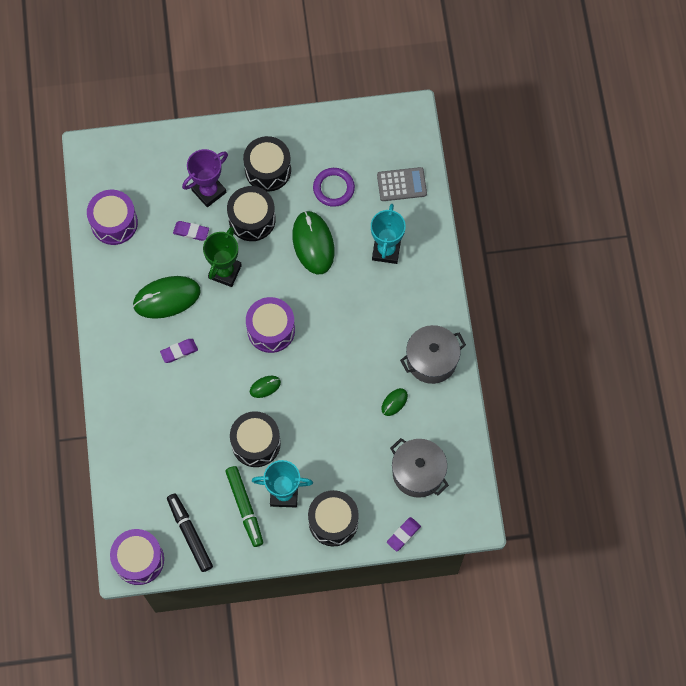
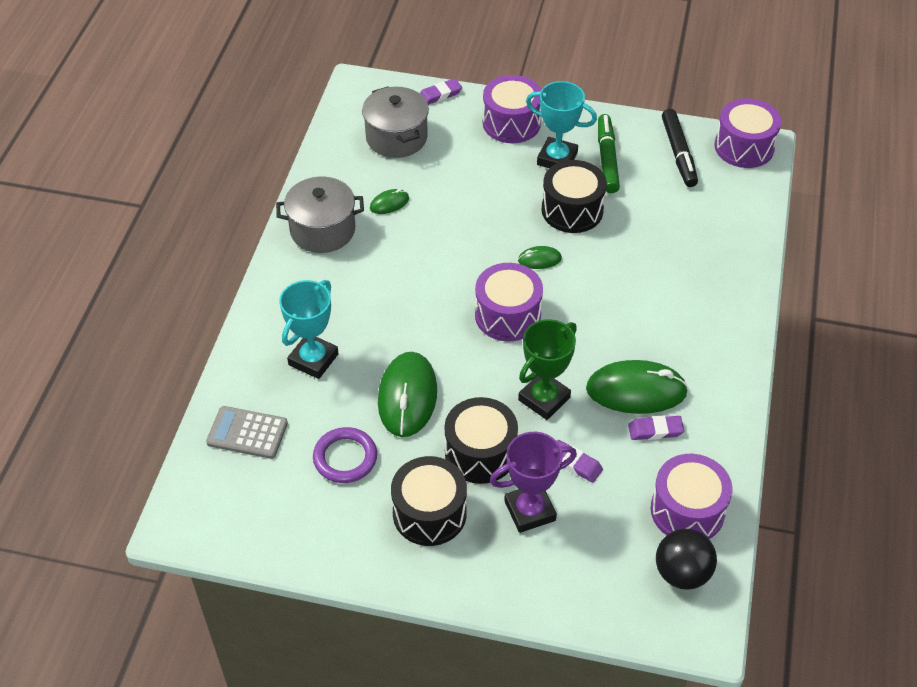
camera: 160 degrees left, 20 degrees down
(108, 182) = (682, 573): none -> black ball
(179, 351) = (637, 326): purple eraser -> purple eraser (655, 430)
(333, 521) = (511, 123): black drum -> purple drum

